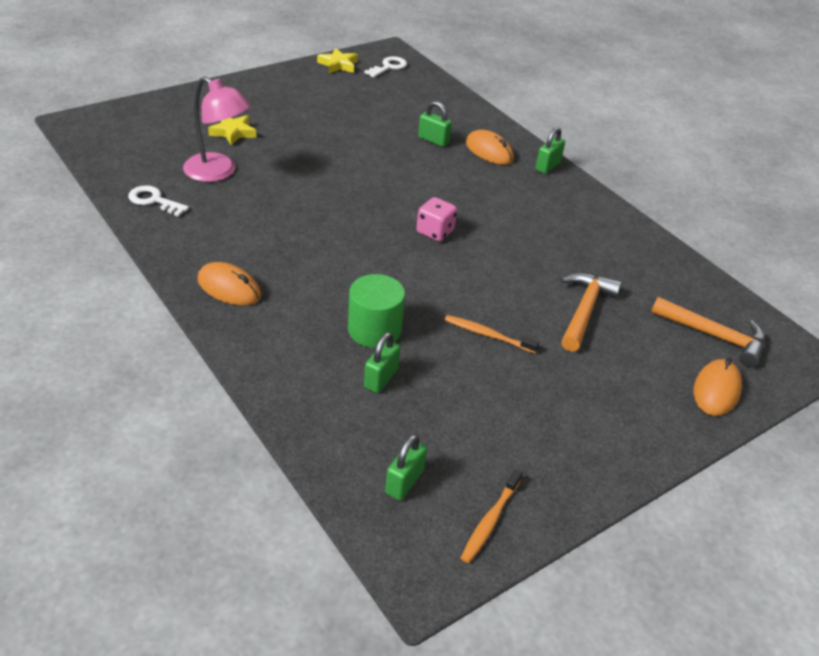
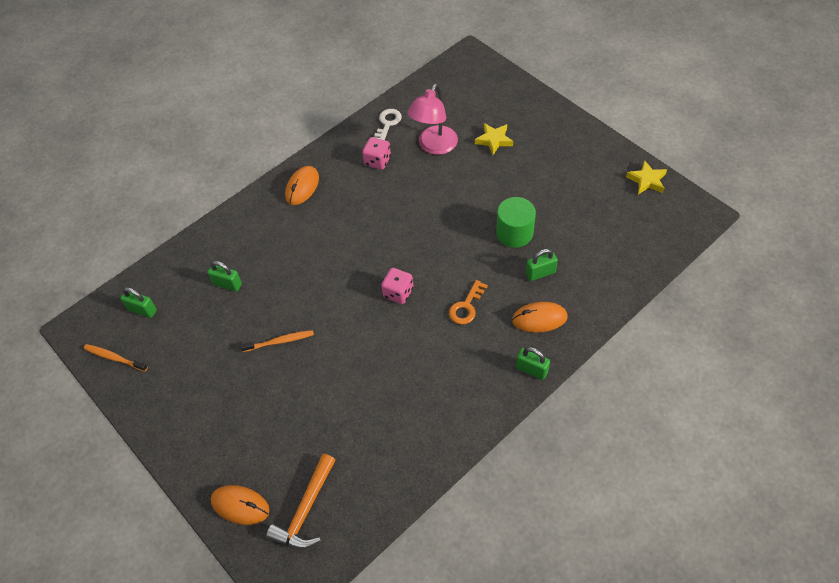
camera: 90 degrees right, 15 degrees up
(217, 218) = (377, 161): none -> pink dice
(374, 330) = (274, 273): green cylinder -> green cylinder (514, 233)
(388, 67) = (665, 218): white key -> none
(433, 140) = (540, 273): green padlock -> green padlock turned 45 degrees clockwise
(465, 190) = (466, 306): none -> orange key
(487, 335) = (280, 341): orange toothbrush -> orange toothbrush turned 60 degrees clockwise
(489, 151) = (539, 319): orange mouse -> orange mouse turned 45 degrees clockwise
(584, 311) = (320, 406): orange hammer -> none

